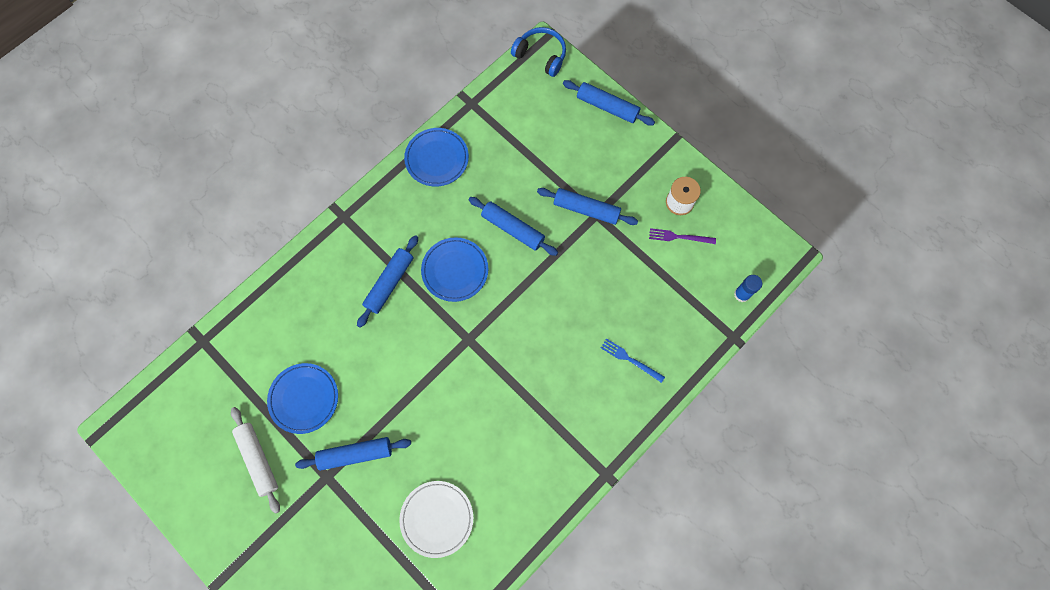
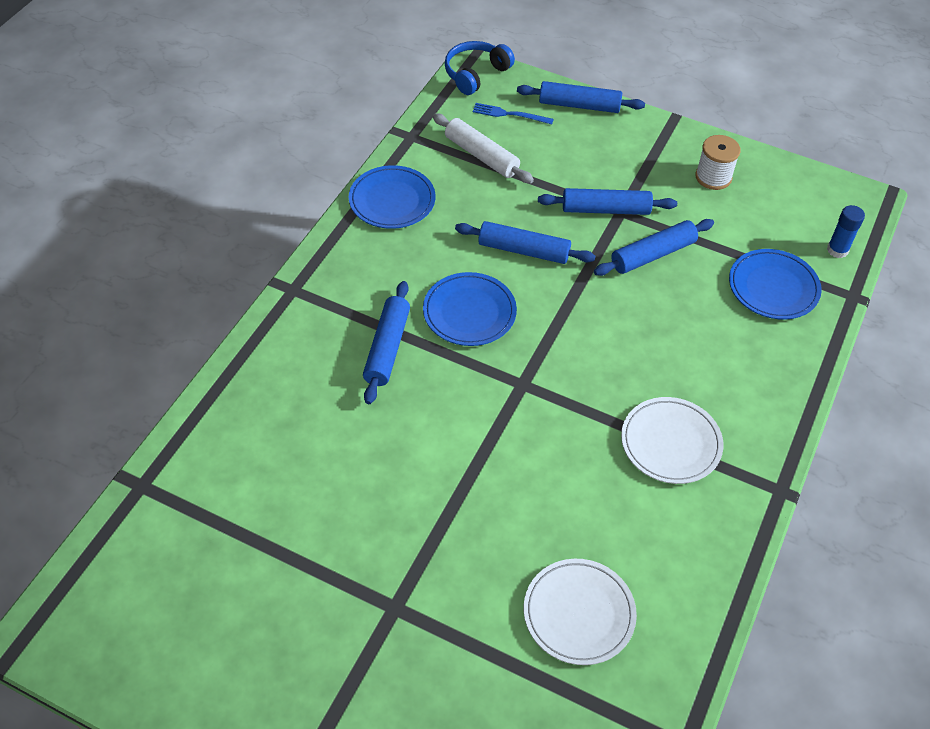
camera: 20 degrees left, 20 degrees down
(258, 460) = (281, 615): white rolling pin -> white rolling pin (481, 156)
(304, 398) = (321, 516): blue plate -> blue plate (773, 287)
(355, 454) = (425, 565): blue rolling pin -> blue rolling pin (653, 254)
(541, 55) = (475, 74): blue headphones -> blue headphones turned 60 degrees counterclockwise
(548, 416) = (670, 443): none -> white plate
(630, 359) = (742, 352): blue fork -> blue fork (509, 114)
(679, 237) = (732, 211): purple fork -> none

